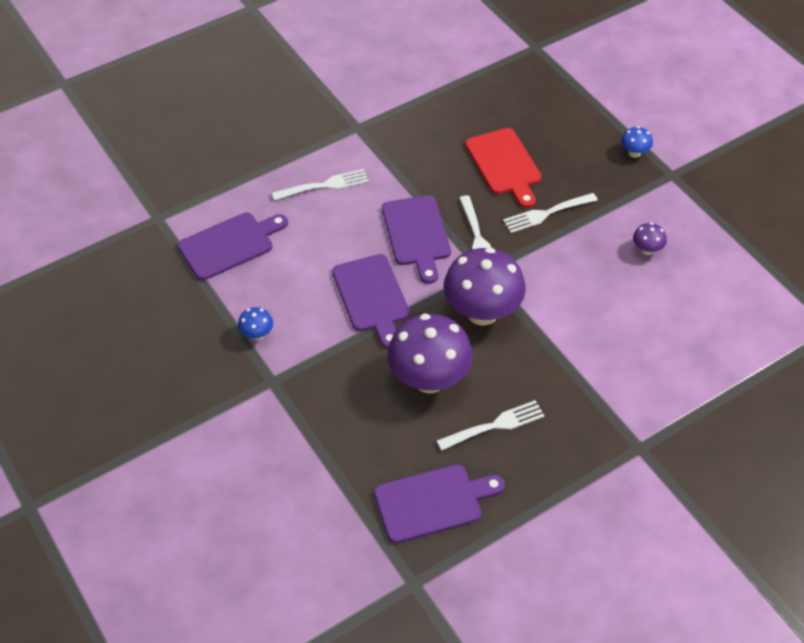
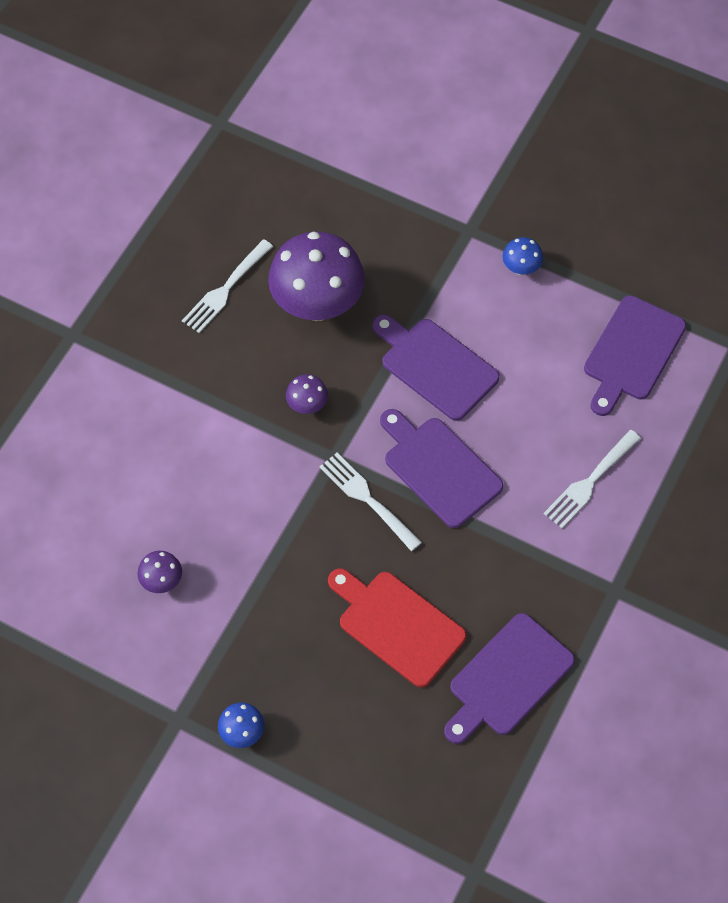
camera: 150 degrees right, 10 degrees up
(433, 502) = (242, 193): purple cutting board -> purple cutting board (507, 679)
(482, 312) = (307, 405): purple mushroom -> purple mushroom, size x0.43
(546, 213) = (306, 575): white fork -> none

